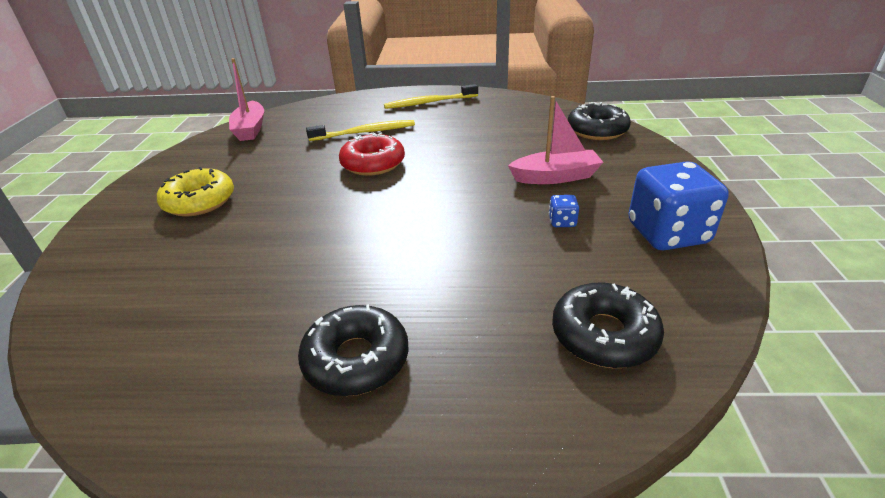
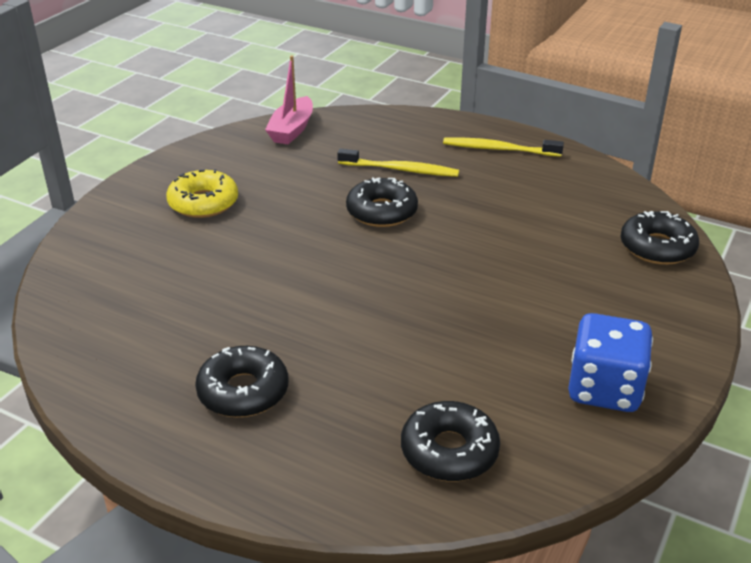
camera: 25 degrees right, 0 degrees up
(373, 163) = (382, 212): red donut -> black donut
(555, 177) = (552, 289): pink boat -> none
(562, 222) = (511, 340): blue dice -> none

